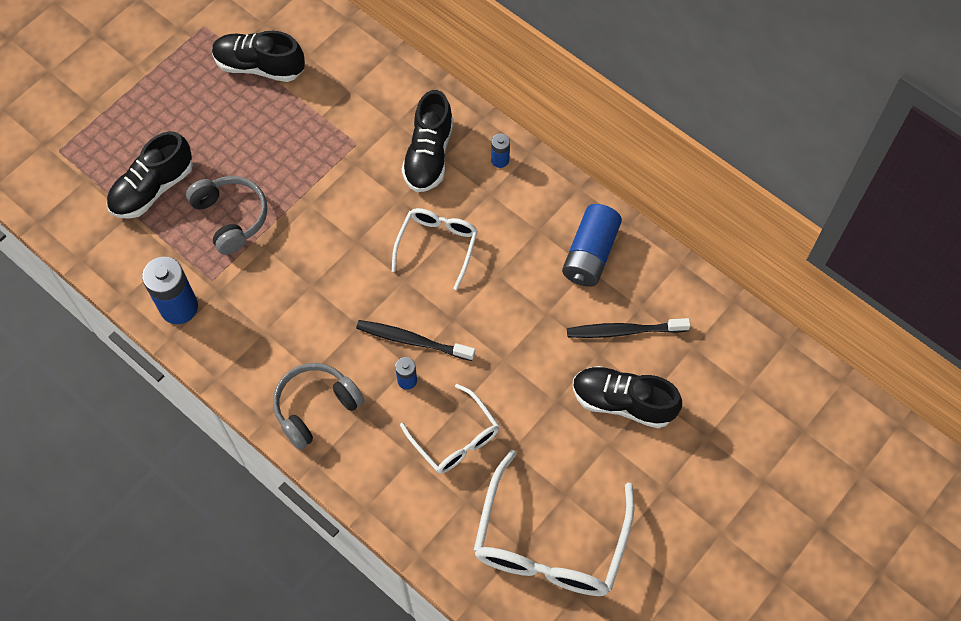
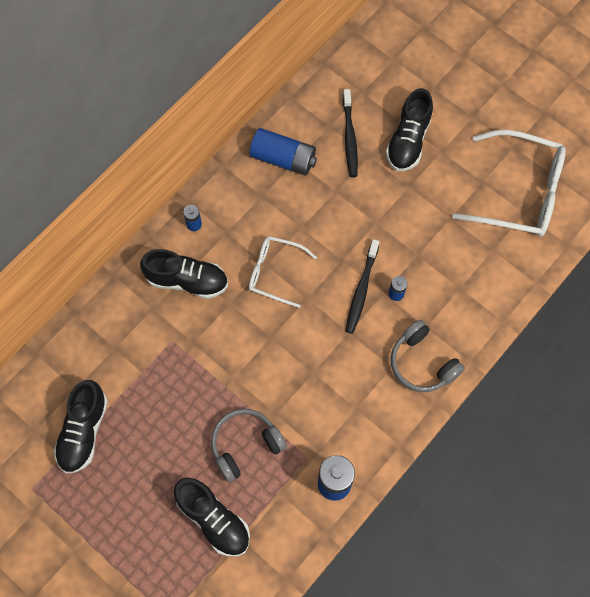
camera: 90 degrees left, 5 degrees up
(455, 438) = (443, 257): white glasses -> none

